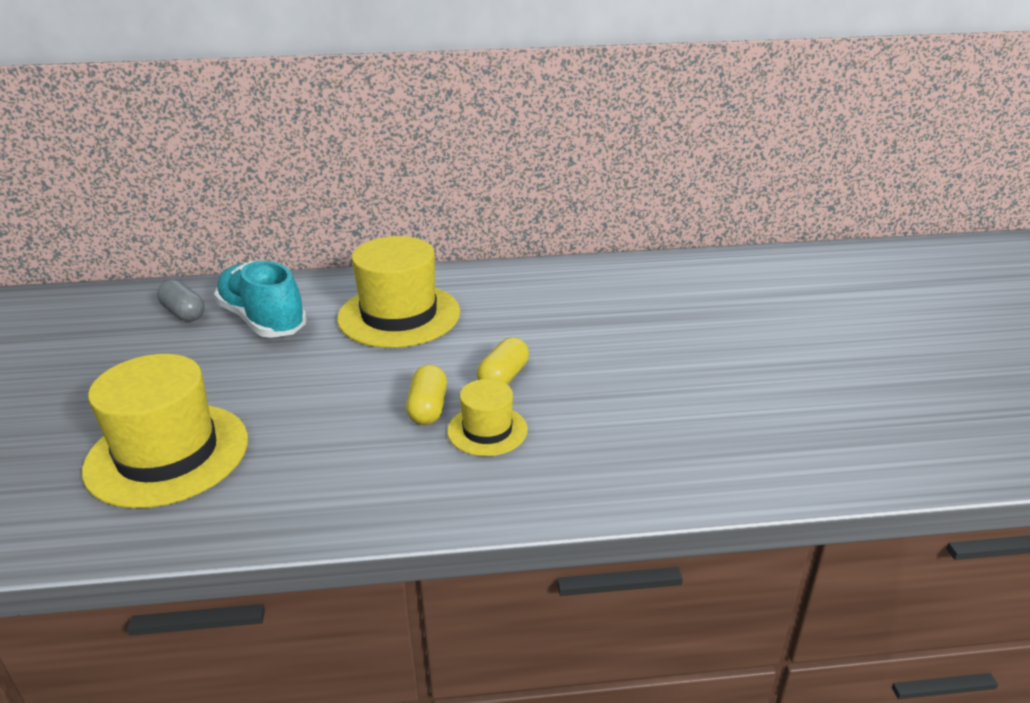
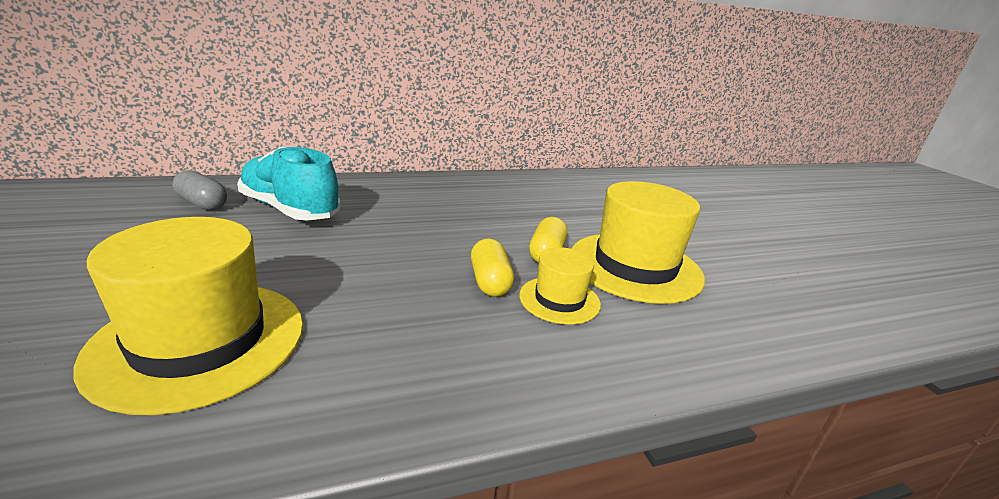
camera: 15 degrees left, 5 degrees down
(399, 315) = (424, 207): yellow hat -> yellow hat (635, 266)

